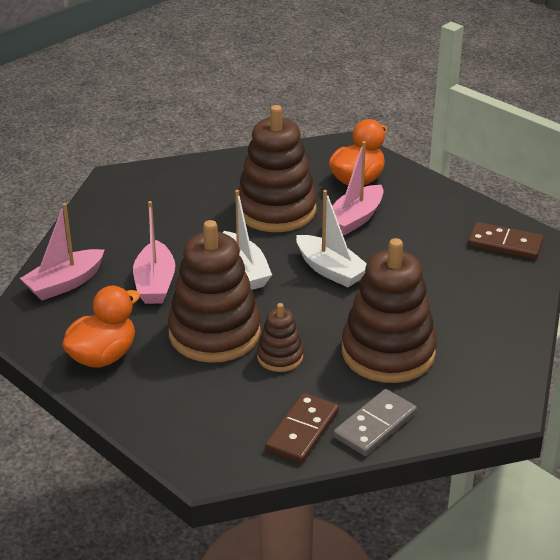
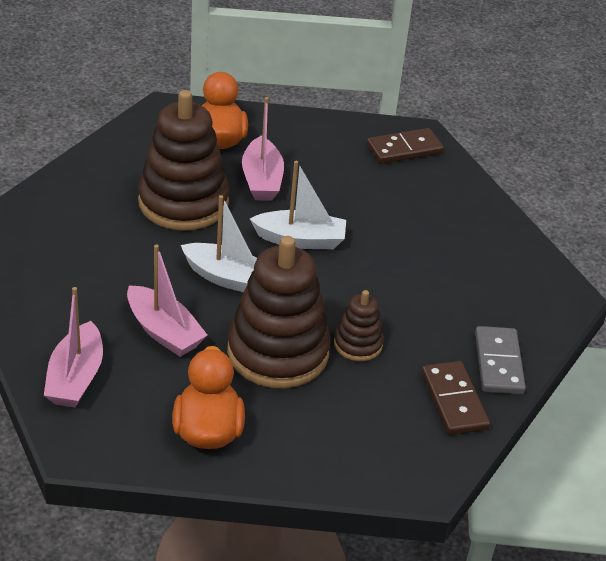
camera: 45 degrees left, 5 degrees up
(388, 352) = (433, 293): brown stacking toy -> none

